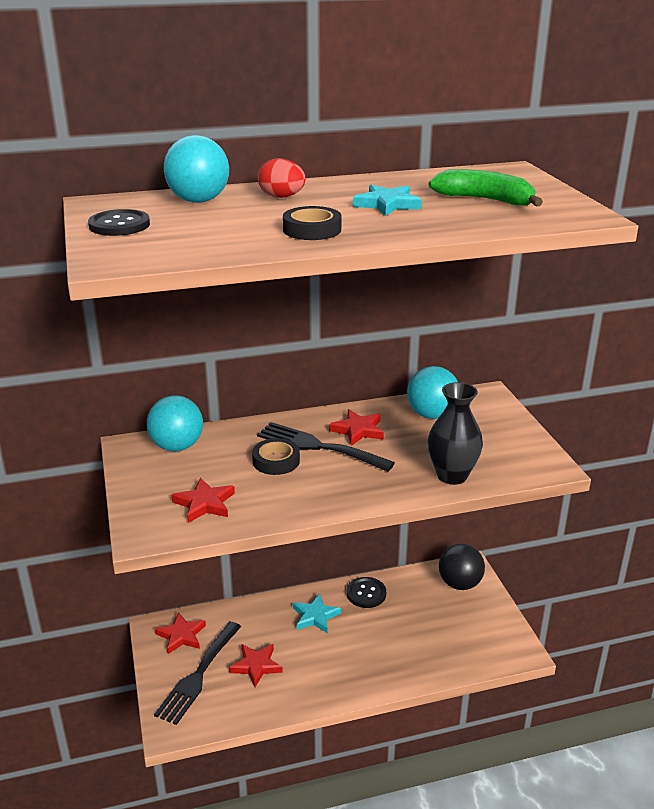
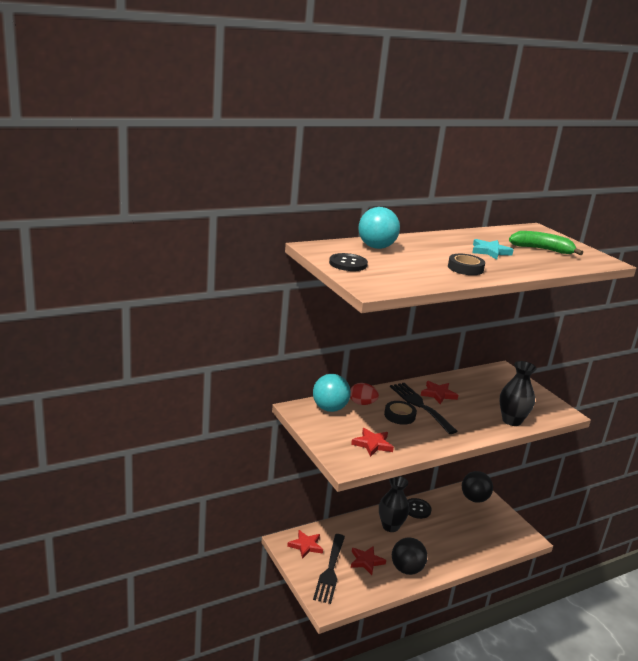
camera: 15 degrees left, 5 degrees down
(281, 197) = (423, 245): red egg -> red egg (362, 403)
(310, 683) = (406, 569): none -> black ball
(315, 616) = (390, 526): turquoise star -> black vase
(318, 447) = (420, 405): black fork -> black fork turned 45 degrees clockwise
(431, 415) = (477, 383): turquoise ball -> none

